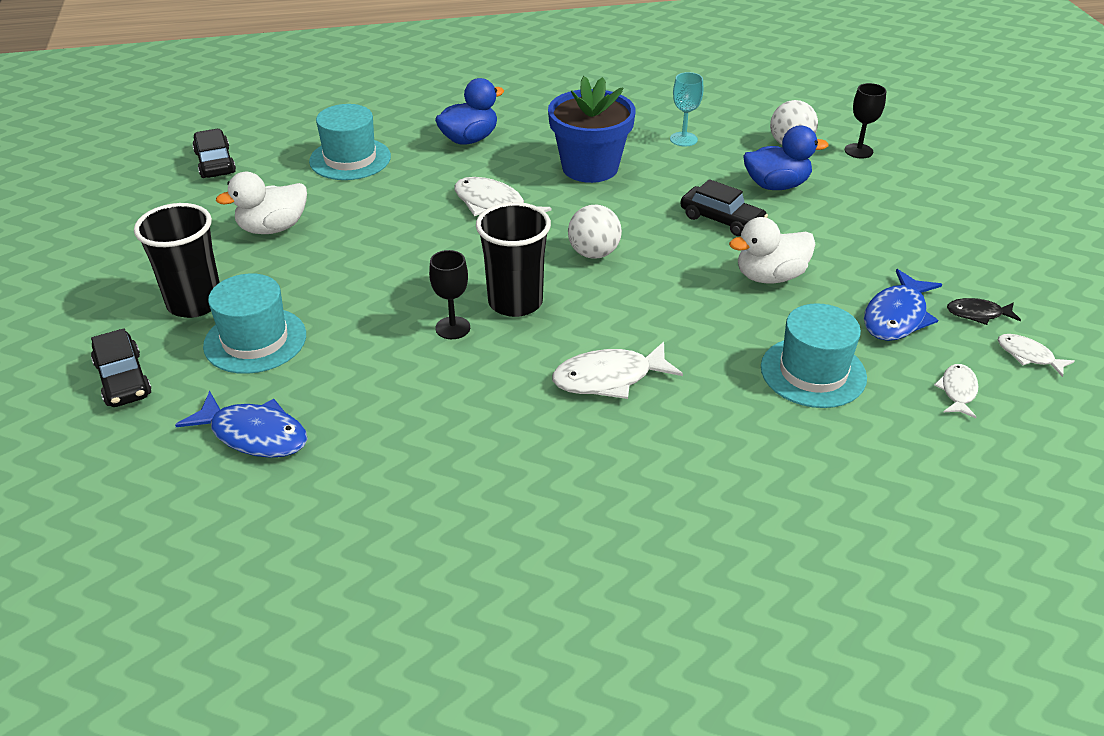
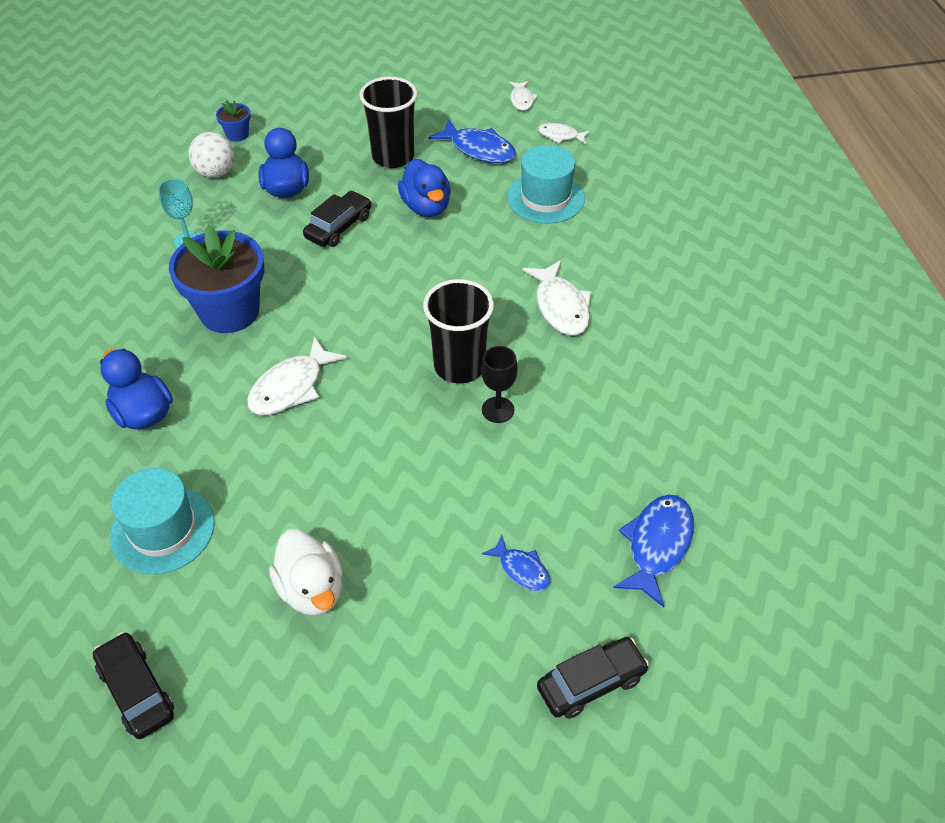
camera: 90 degrees left, 10 degrees up
(195, 303) = (458, 642): black cup -> black cup (393, 157)
(215, 162) = (136, 691): black car -> black car turned 75 degrees clockwise
(255, 340) = (521, 569): turquoise hat -> blue fish
(594, 253) = (384, 312): white ball -> none
(770, 276) = (426, 207): white duck -> blue duck
(858, 151) = (237, 134): black goblet -> blue flower pot
(978, 314) = (476, 112): black fish -> none
(1028, 356) = (521, 100): white fish -> white fish turned 45 degrees counterclockwise

